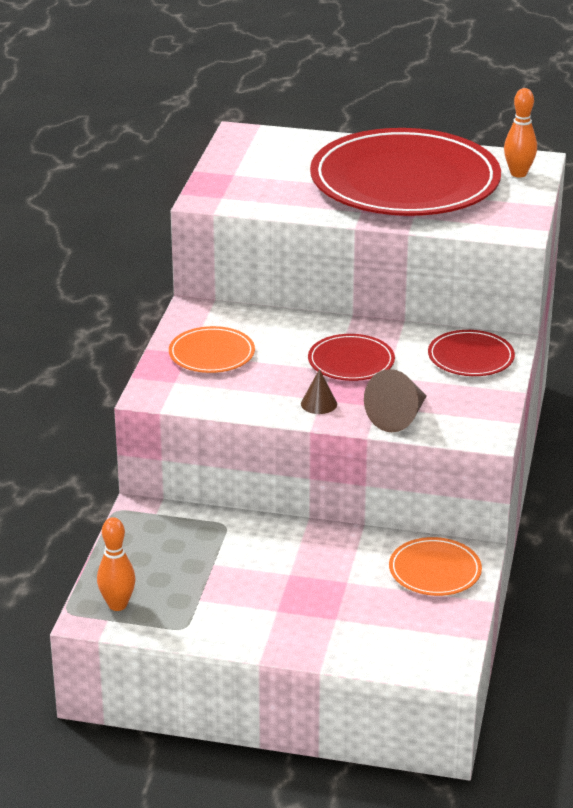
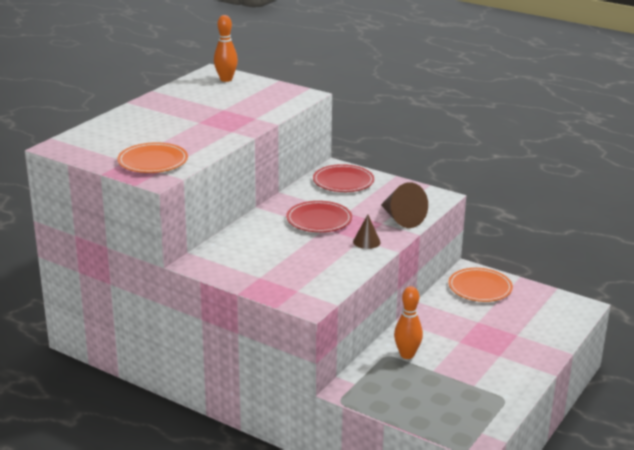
camera: 70 degrees left, 5 degrees down
(117, 605) = (465, 424): orange bowling pin -> orange bowling pin (407, 355)
(211, 354) = (268, 268): orange plate -> orange plate (153, 161)
(405, 181) = (201, 111): red plate -> none

